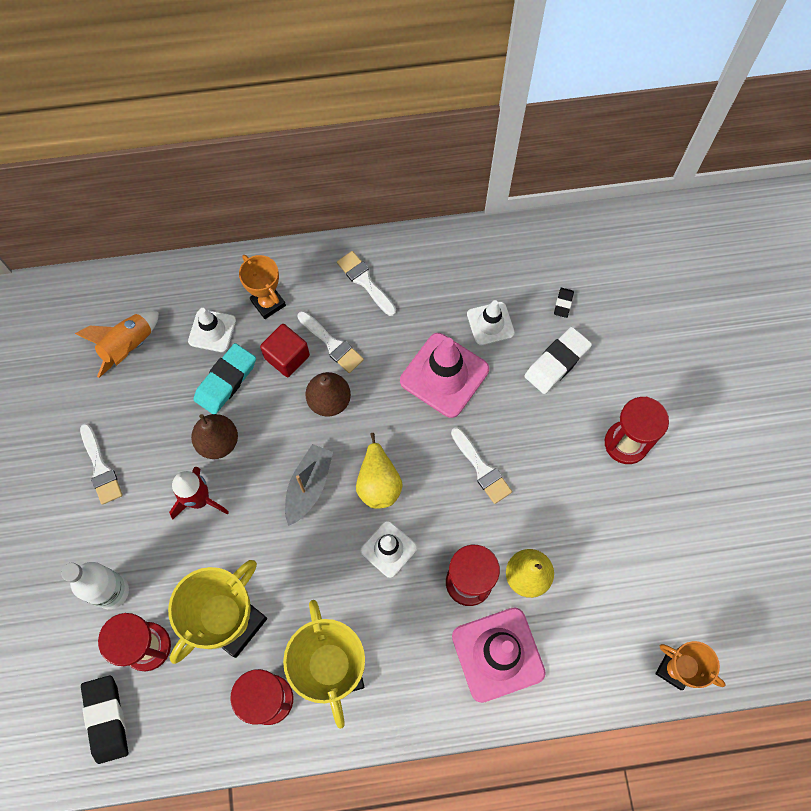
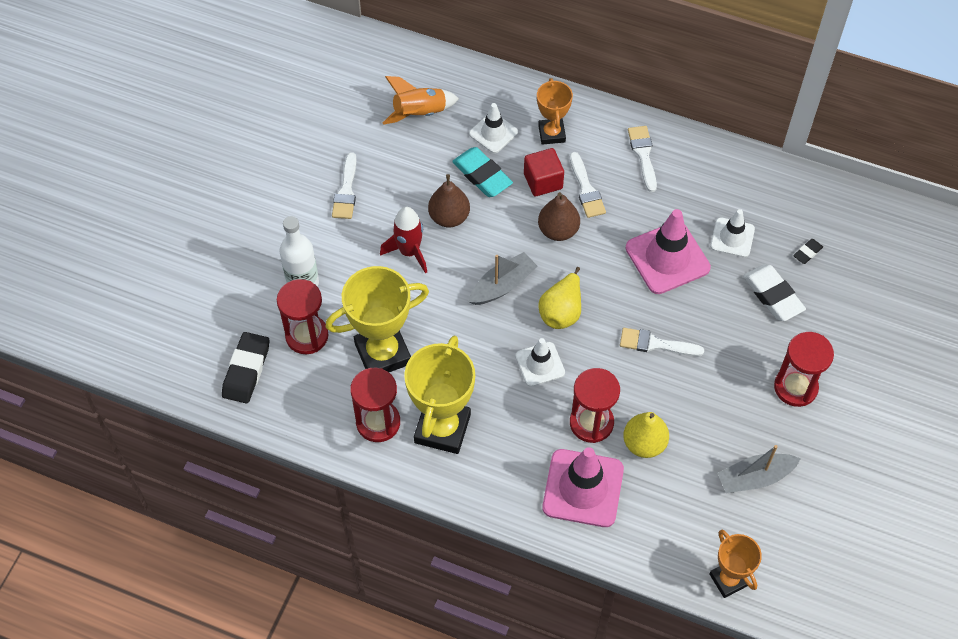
camera: 30 degrees right, 10 degrees down
(226, 381) = (482, 175): turquoise eraser -> turquoise eraser turned 75 degrees clockwise
(481, 469) = (655, 344): white brush -> white brush turned 105 degrees clockwise
(557, 362) = (773, 295): white eraser -> white eraser turned 75 degrees clockwise
(641, 553) = (754, 478): none -> grey boat

